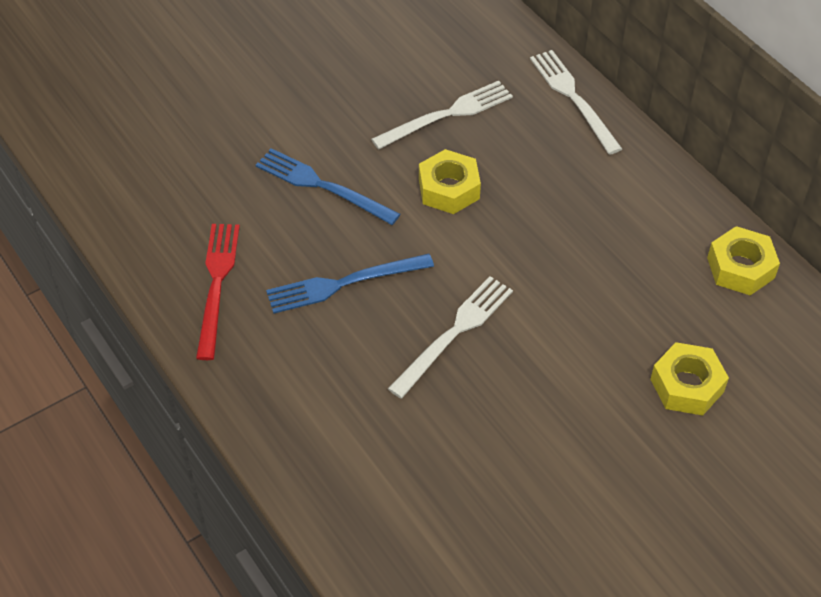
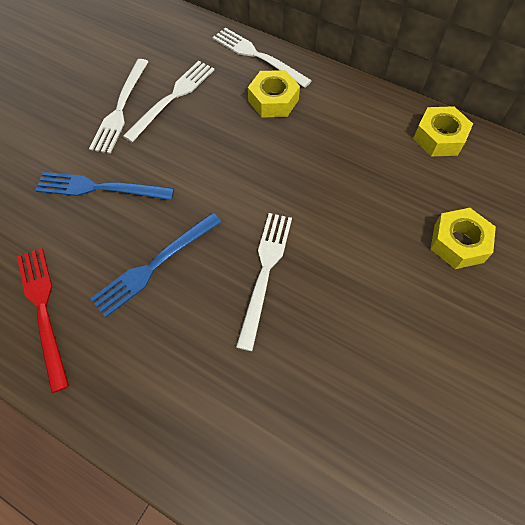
camera: 25 degrees left, 10 degrees up
(383, 107) = (121, 108): none -> white fork
(449, 189) = (202, 154): yellow nut -> yellow nut (273, 100)

